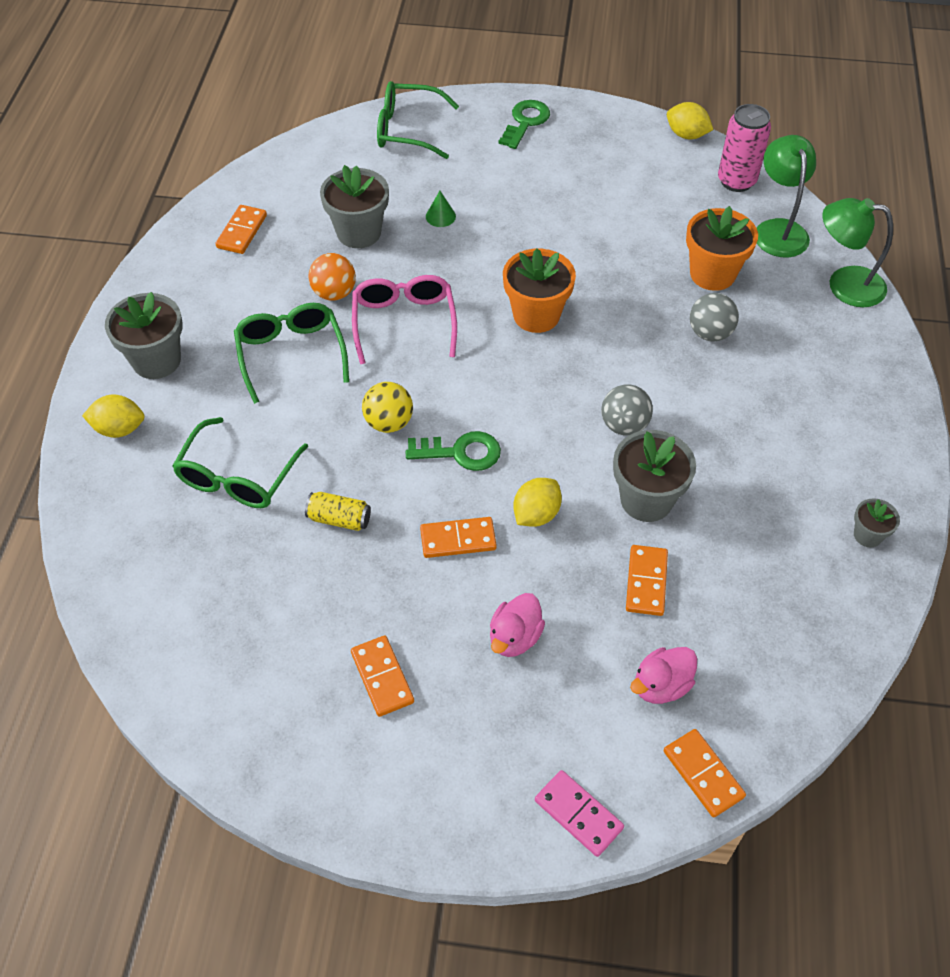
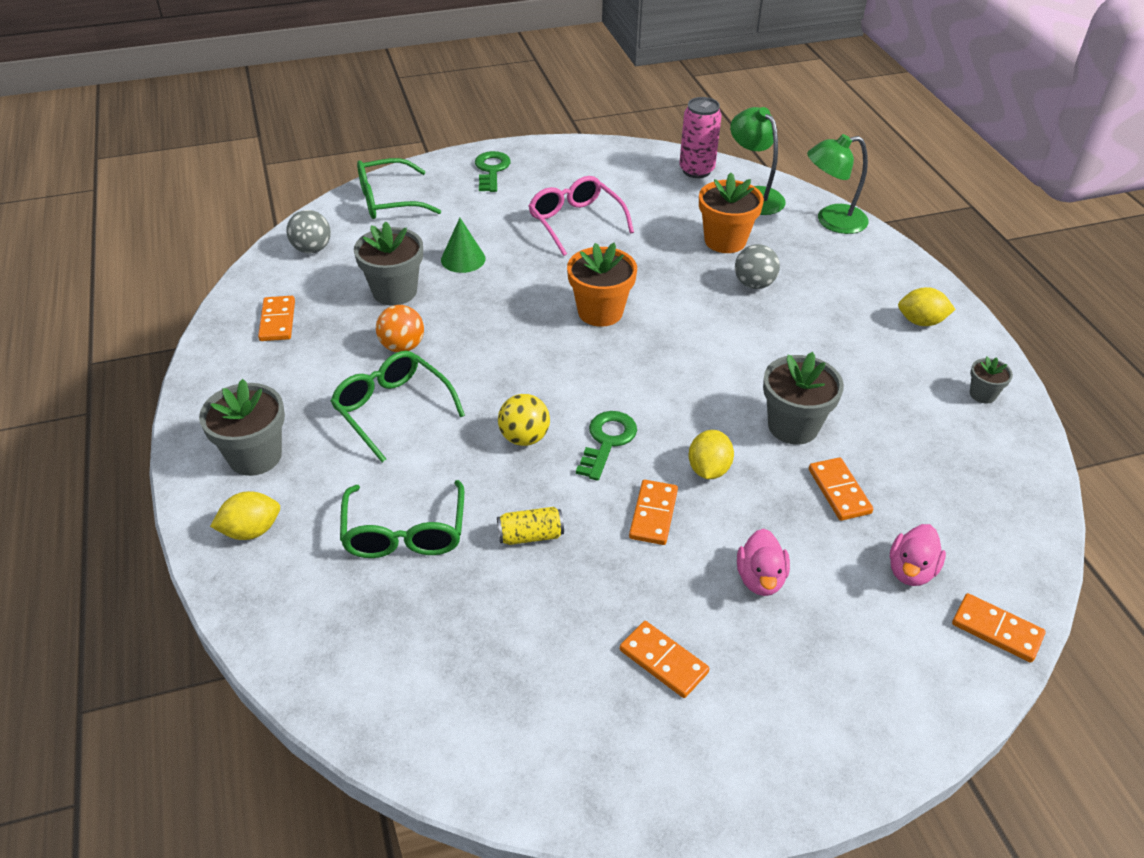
camera: 25 degrees left, 10 degrees down
(404, 322) = (484, 351): pink glasses -> pink glasses (575, 222)
(440, 216) = (463, 259): green cone -> green cone, size x1.50
(458, 539) = (653, 514): orange domino -> orange domino turned 45 degrees counterclockwise
(461, 452) = (607, 441): green key -> green key turned 45 degrees counterclockwise
(578, 814) = (920, 709): pink domino -> none
(624, 425) = (734, 374): grey ball -> grey ball (312, 249)
(686, 135) = (633, 148): yellow lemon -> yellow lemon (921, 322)

